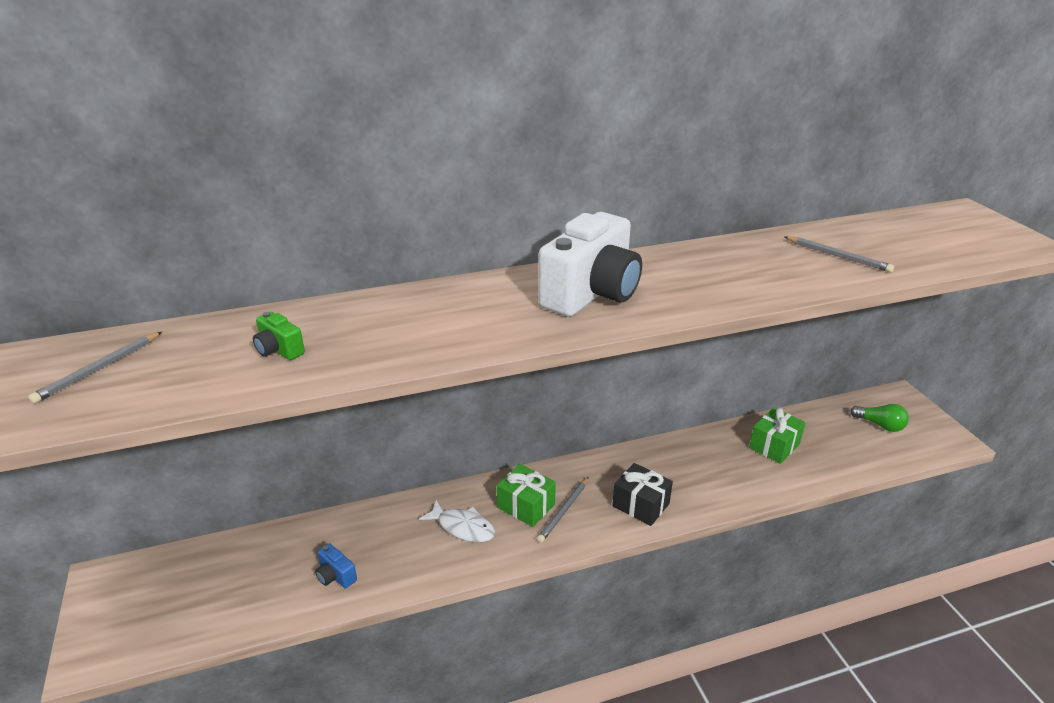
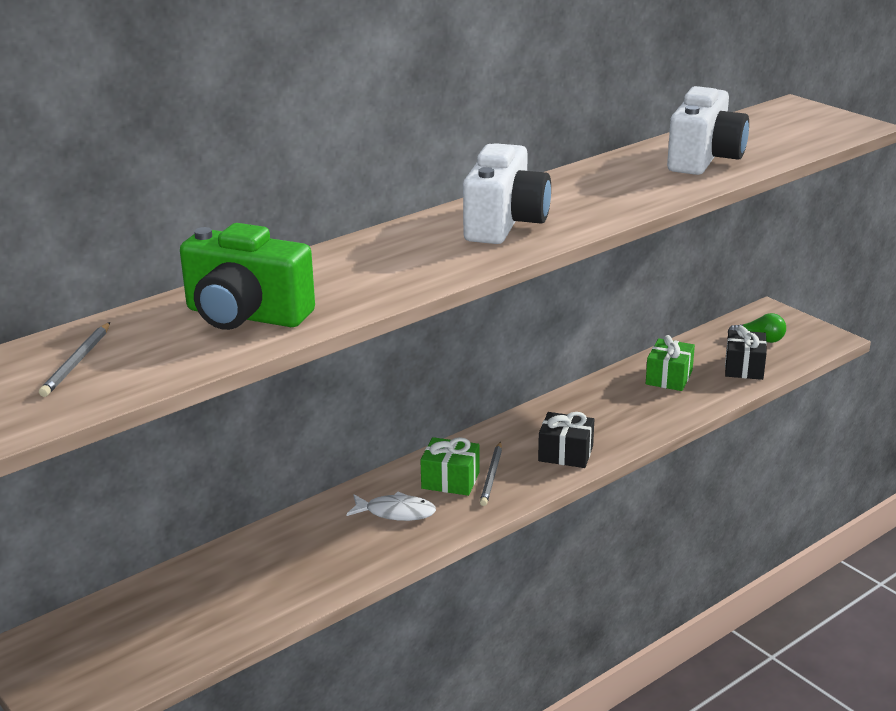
camera: 20 degrees left, 5 degrees down
(279, 350) = (246, 316): green camera -> green camera, size x2.38
(336, 576) = (289, 582): blue camera -> none
(838, 256) = (704, 159): grey pencil -> white camera
(852, 452) = (744, 367): none -> black gift

